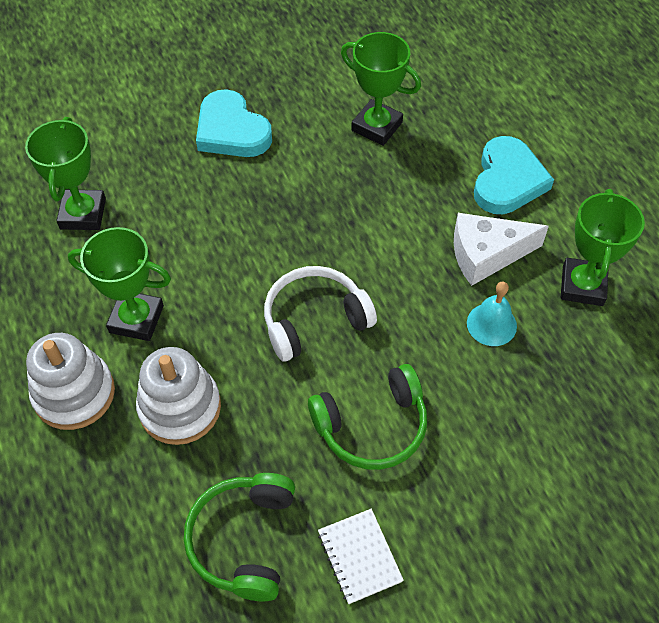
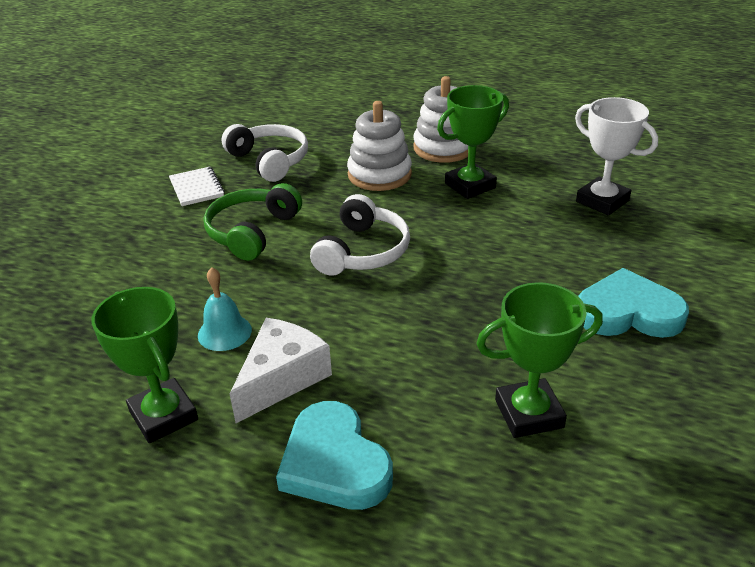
camera: 135 degrees right, 20 degrees down
(83, 214) = (602, 201): green trophy -> white trophy
(244, 540) = (269, 161): green headphones -> white headphones
(359, 556) = (196, 188): white notebook -> white notebook turned 45 degrees clockwise

